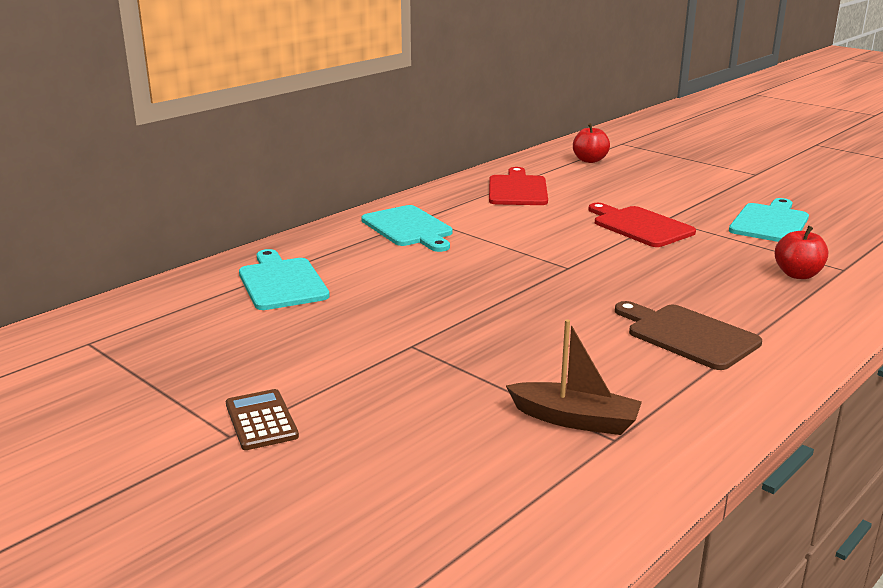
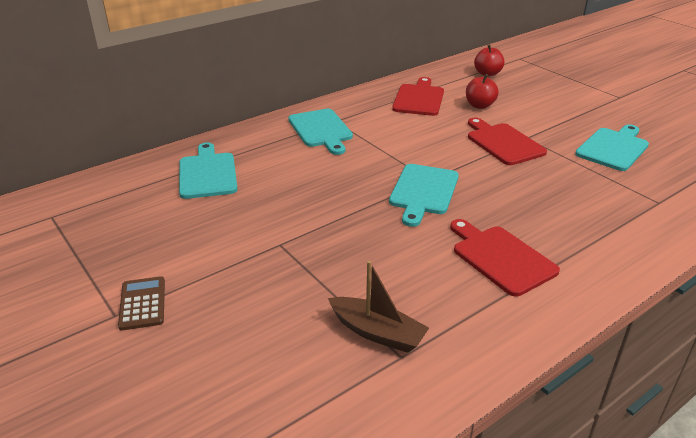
camera: 10 degrees right, 10 degrees up
(566, 280) = (423, 192): none -> turquoise cutting board
(688, 335) = (500, 258): brown cutting board -> red cutting board
(797, 274) = (617, 204): red apple -> red apple (479, 105)

